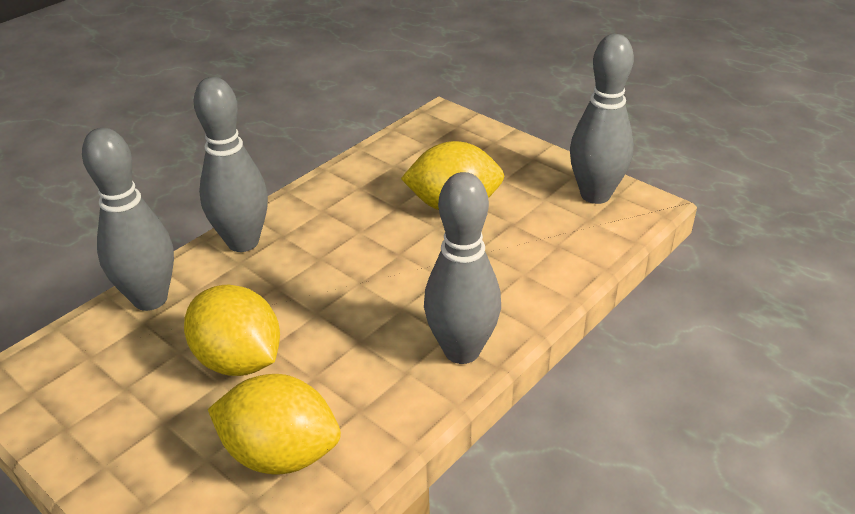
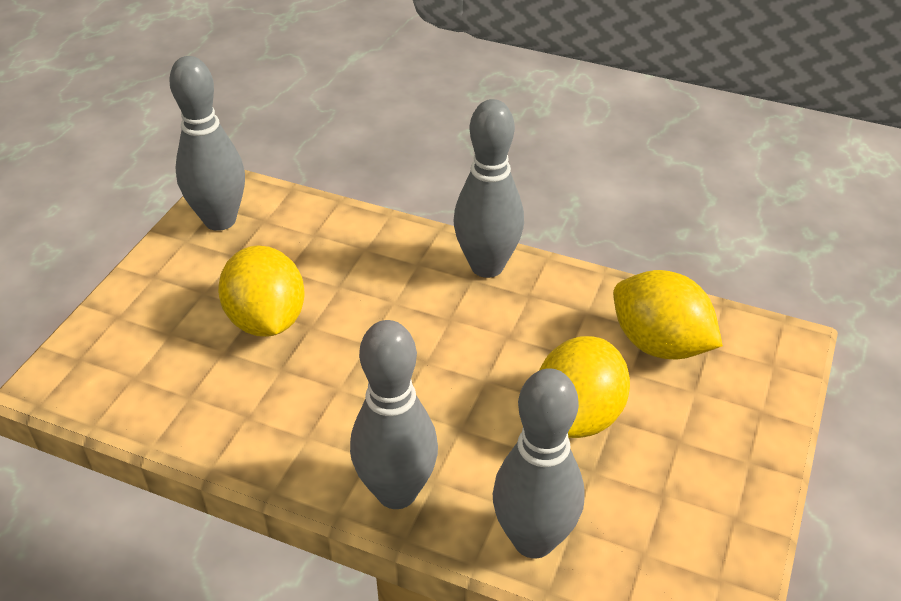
camera: 110 degrees left, 5 degrees up
(281, 454) = (659, 344): yellow lemon -> yellow lemon turned 45 degrees counterclockwise

